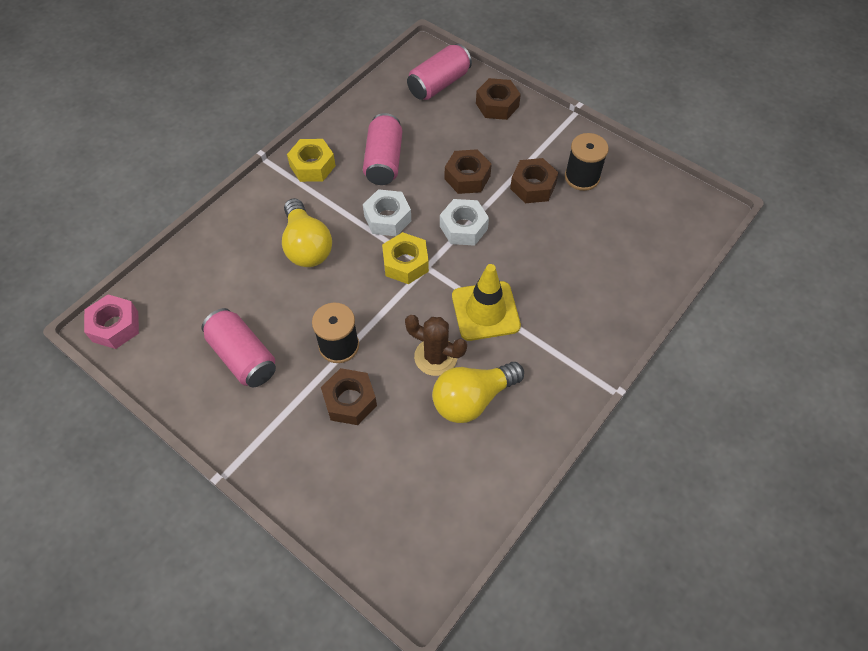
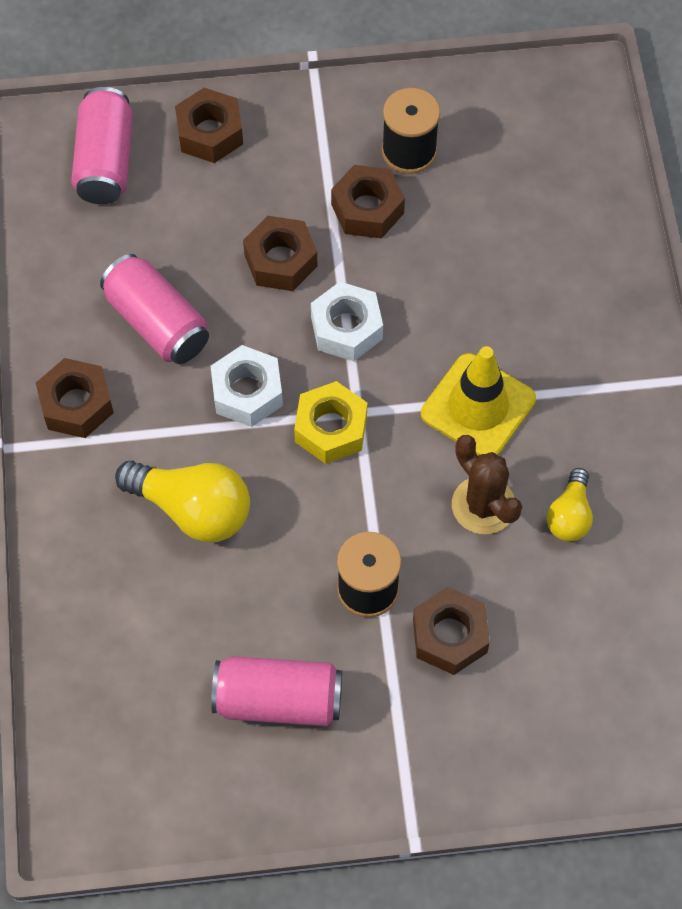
camera: 45 degrees left, 5 degrees up
(115, 326) = (84, 809): pink nut -> none
(312, 166) = (76, 404): yellow nut -> brown nut
(435, 357) = (483, 505): brown cactus -> brown cactus turned 75 degrees clockwise
(472, 399) = (569, 515): yellow light bulb -> yellow light bulb, size x0.58

